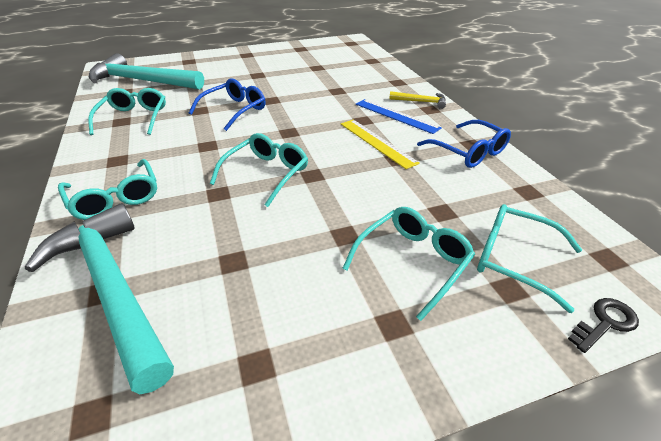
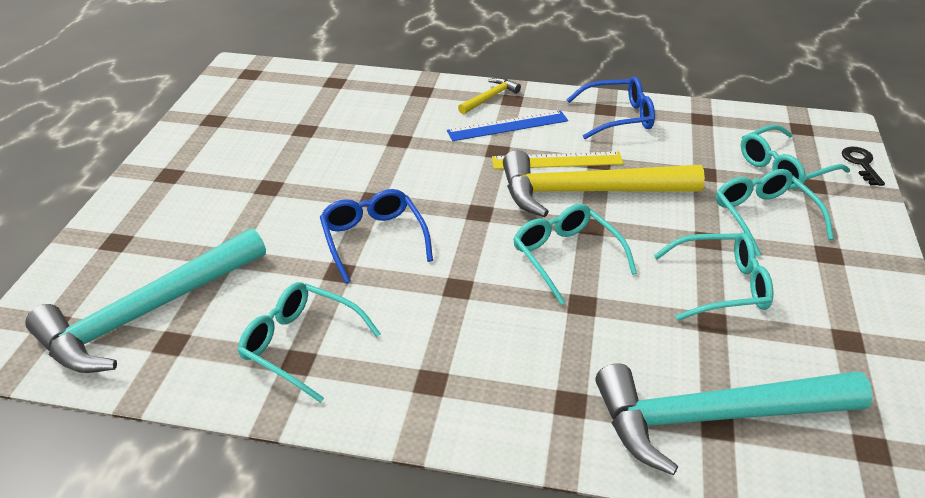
camera: 60 degrees left, 0 degrees up
(115, 198) = (535, 395): turquoise glasses -> turquoise glasses (721, 286)
(351, 163) = (587, 192): none -> yellow hammer

